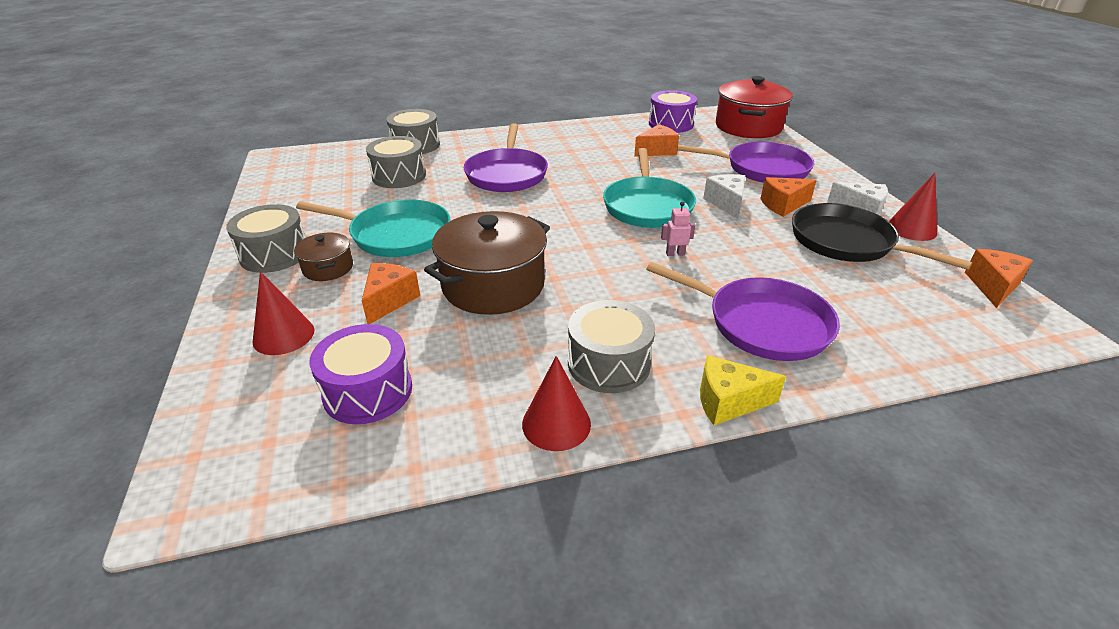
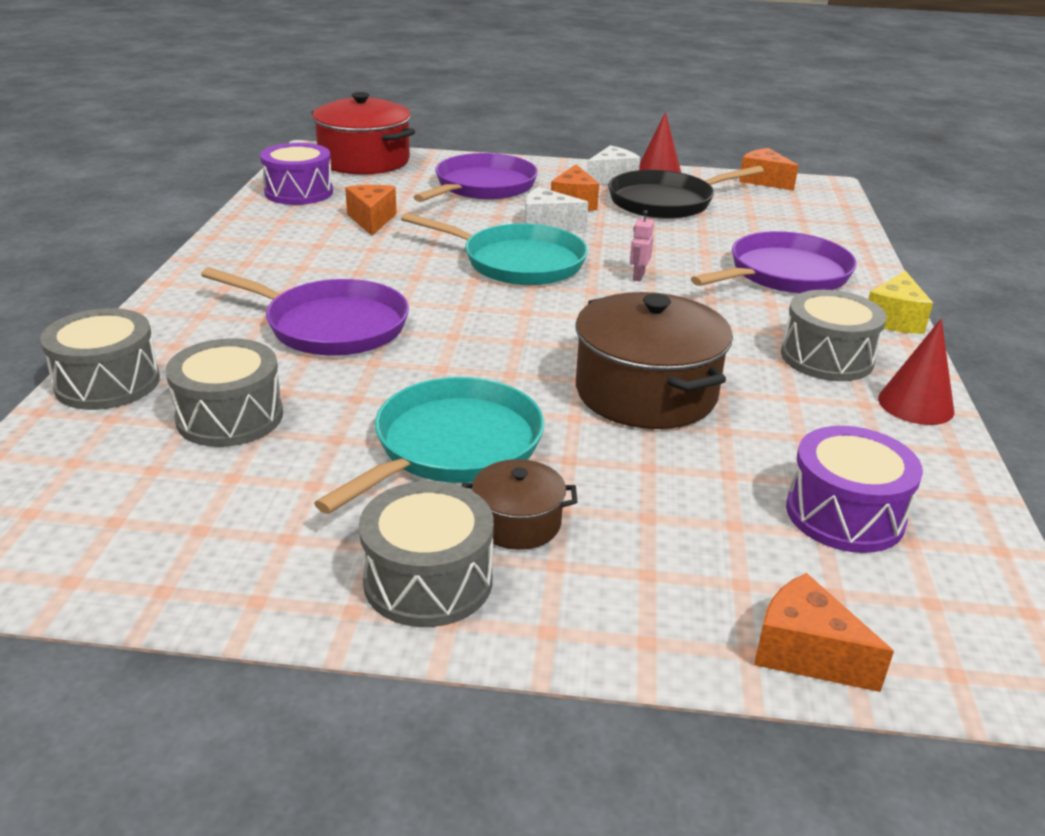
camera: 70 degrees left, 5 degrees down
(283, 335) = (697, 580): red cone -> none
(389, 301) = (645, 475): orange cheese -> orange cheese (805, 653)

